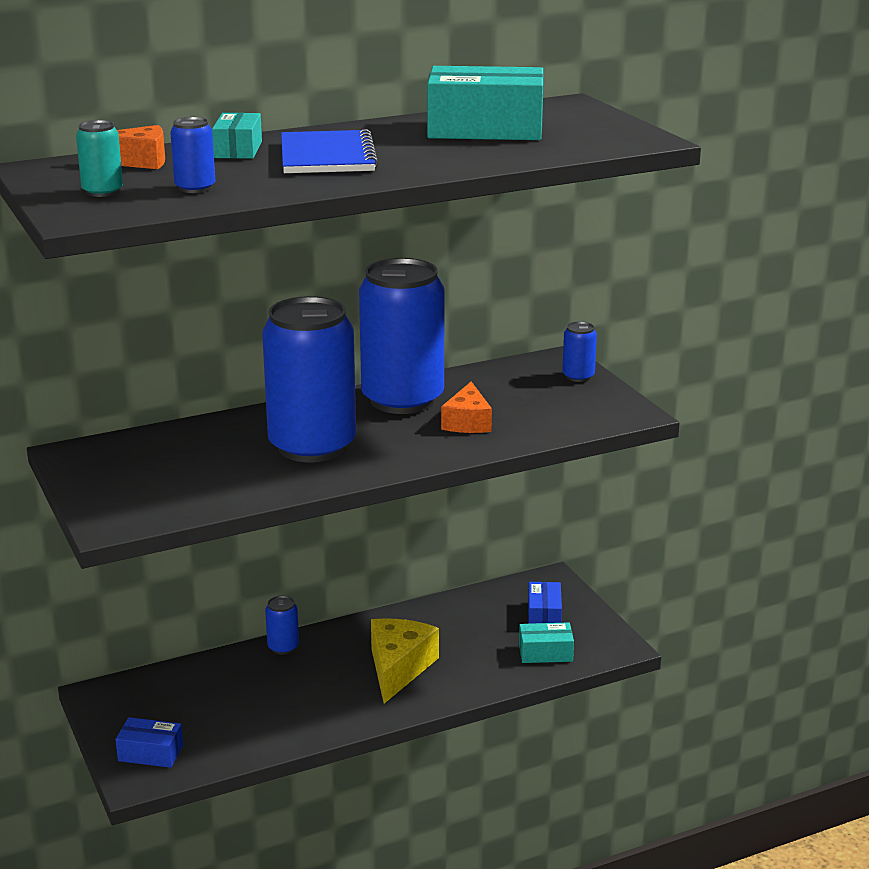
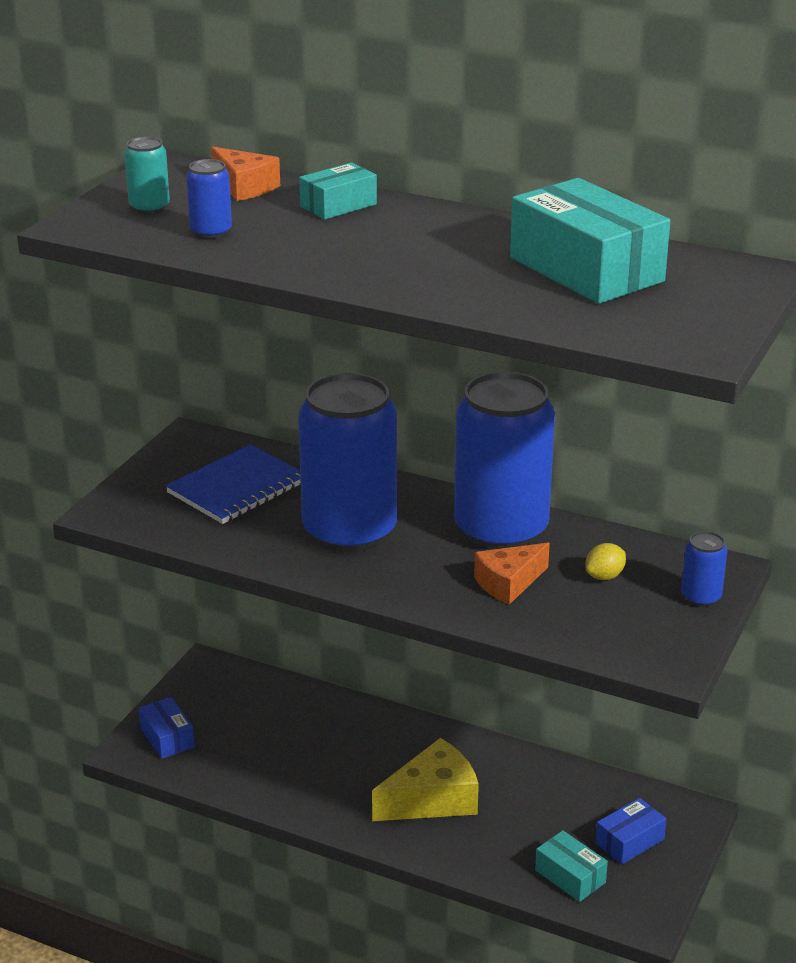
camera: 50 degrees right, 5 degrees up
(283, 647) = (380, 718): blue can -> none
(327, 156) = (381, 242): blue notebook -> blue notebook (237, 488)
(510, 392) = (604, 576): none -> yellow lemon

